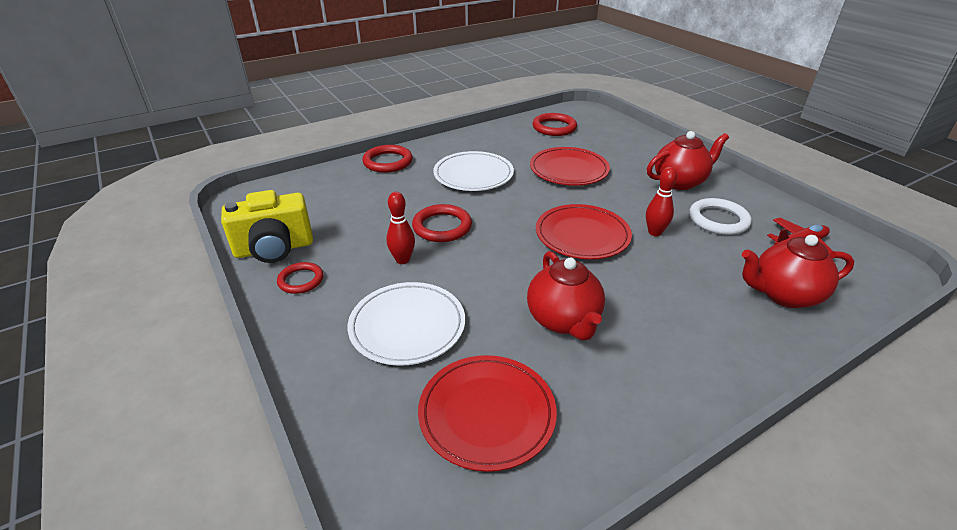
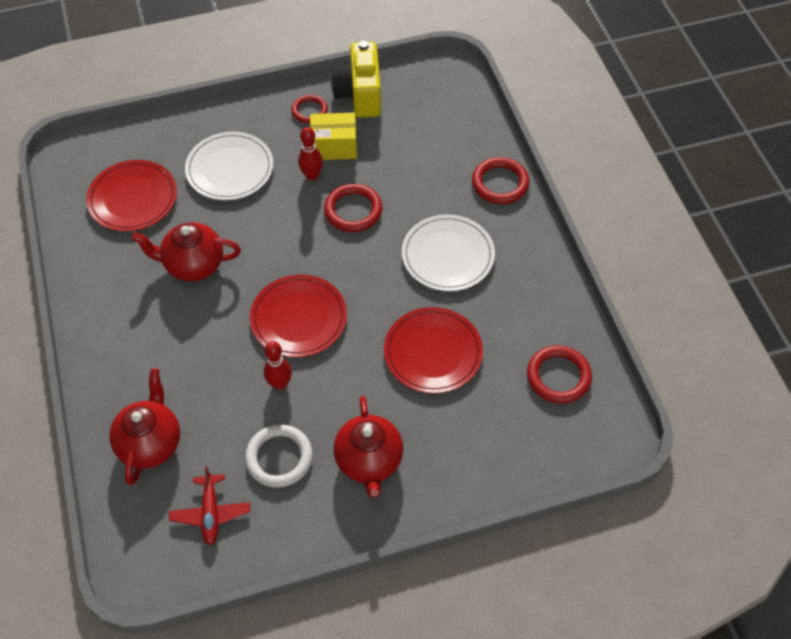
camera: 105 degrees right, 20 degrees up
(357, 252) = (334, 146): none -> yellow box

